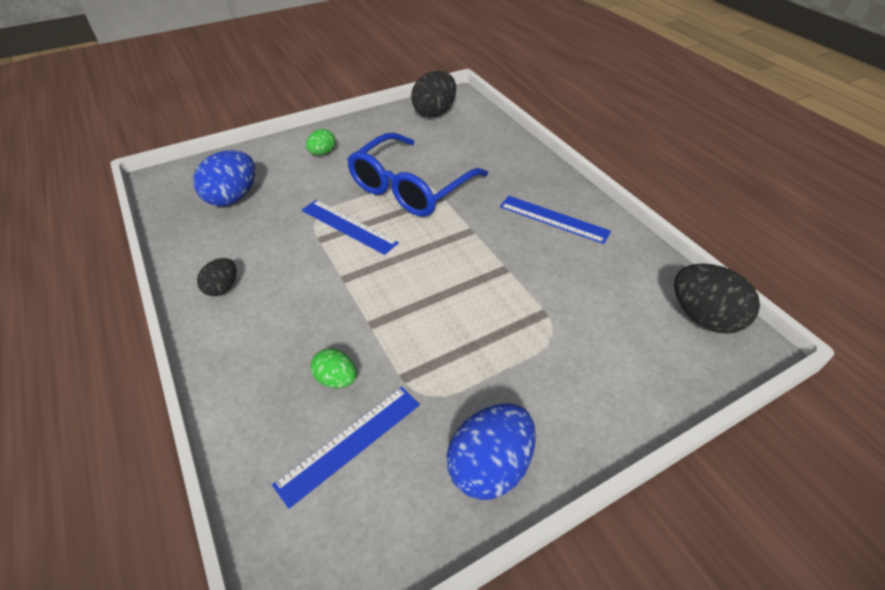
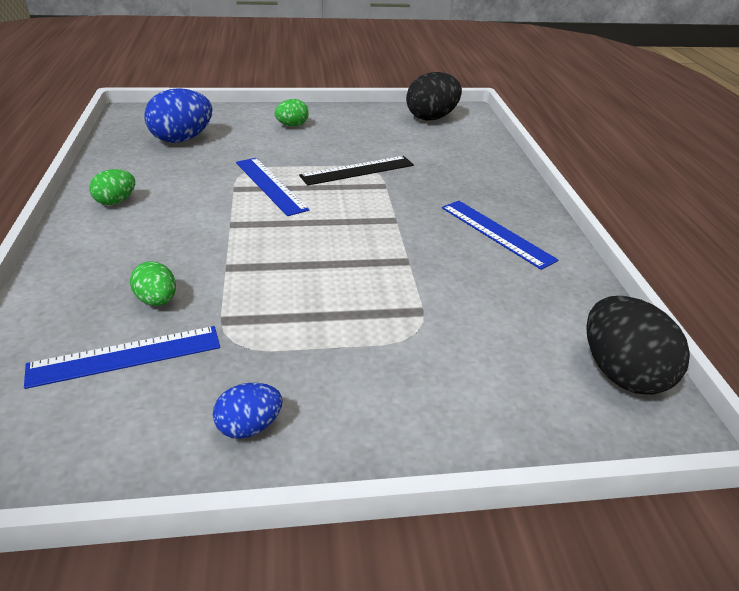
camera: 20 degrees right, 10 degrees down
(222, 288) = (116, 201): black egg -> green egg
(410, 188) = (357, 170): blue glasses -> black ruler
(489, 466) = (249, 426): blue egg -> blue egg, size x0.56

